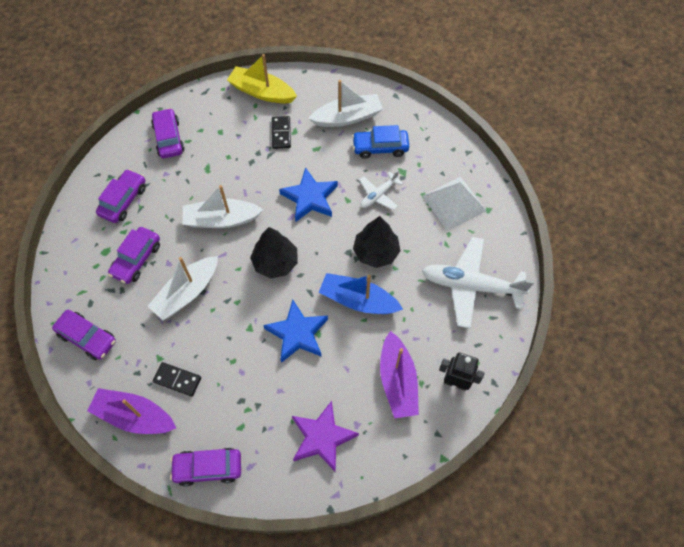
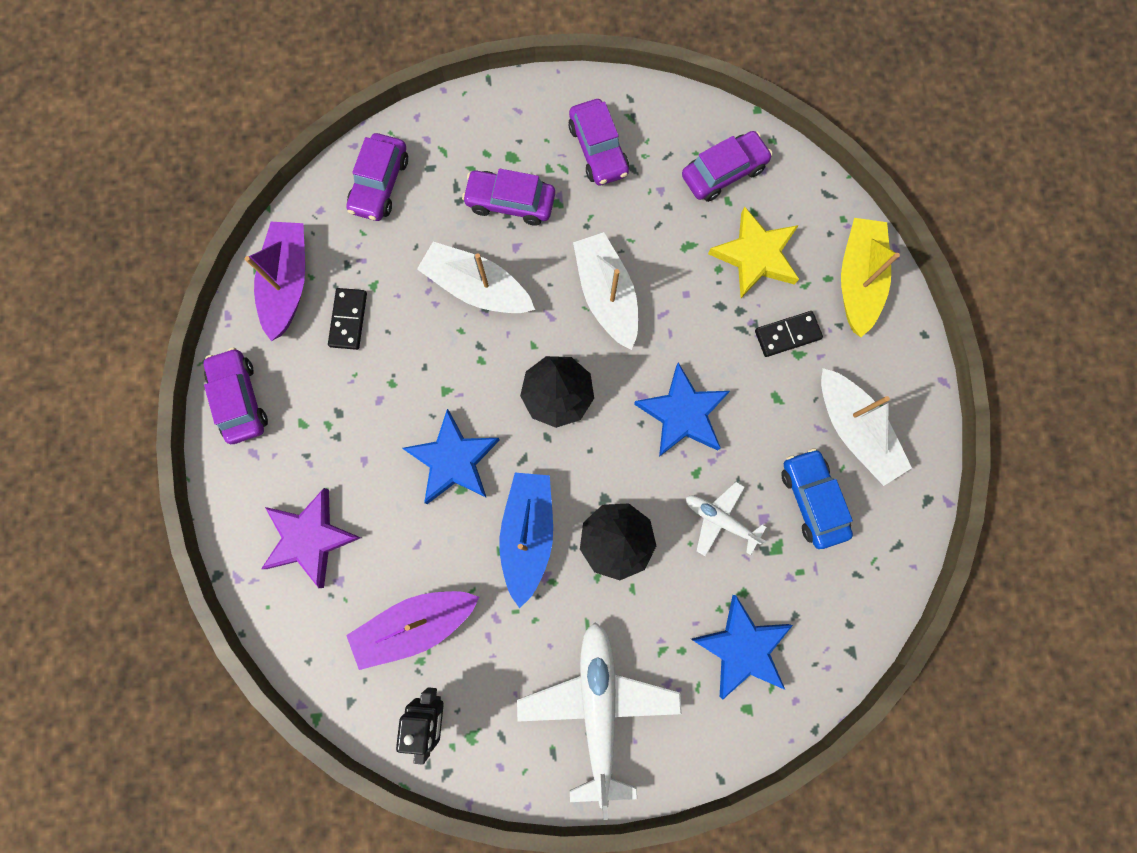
camera: 75 degrees right, 15 degrees up
(123, 200) = (598, 150): purple car -> purple car turned 60 degrees clockwise
(228, 136) = (755, 256): none -> yellow star
(454, 203) = (742, 648): white pyramid -> blue star

